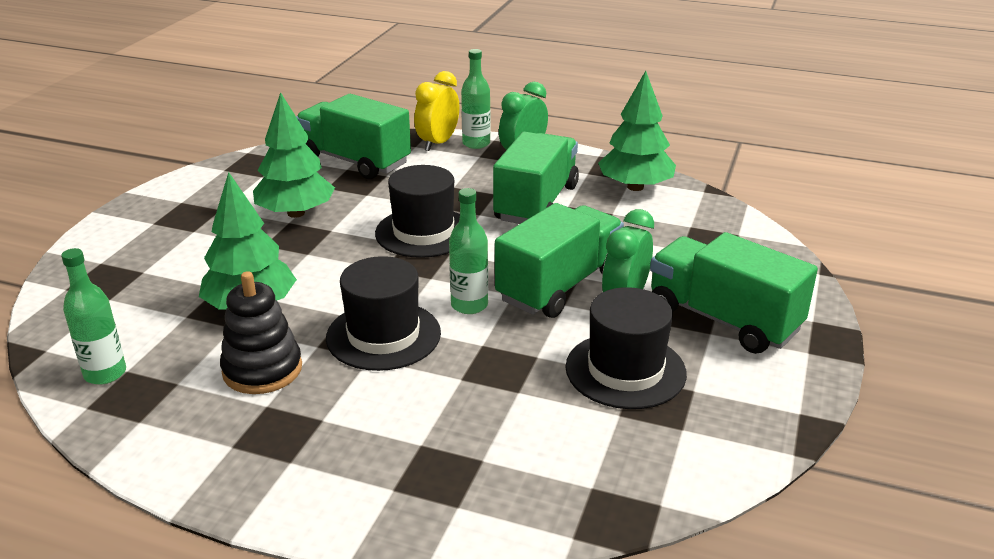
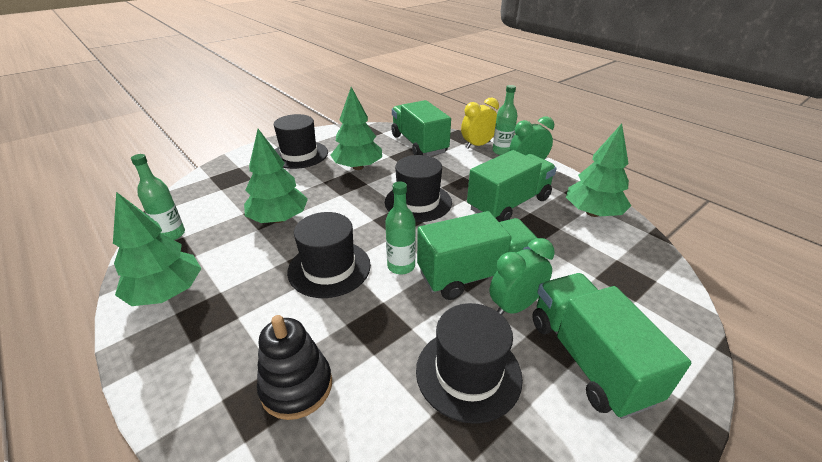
camera: 30 degrees right, 5 degrees up
(183, 220) = (299, 154): none -> black hat
(191, 432) = (167, 293): none -> green tree
(262, 370) = (243, 265): black stacking toy -> black stacking toy (296, 386)

